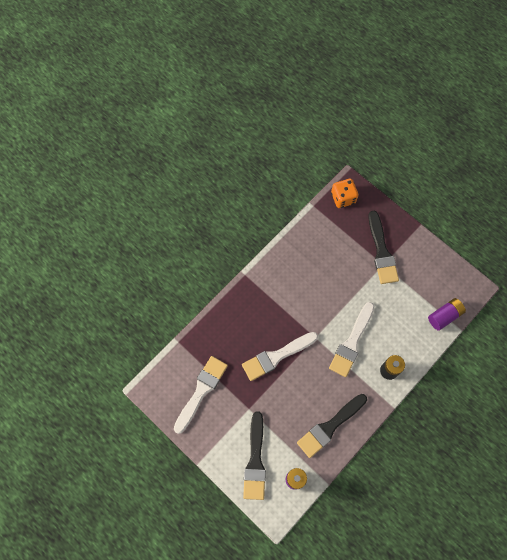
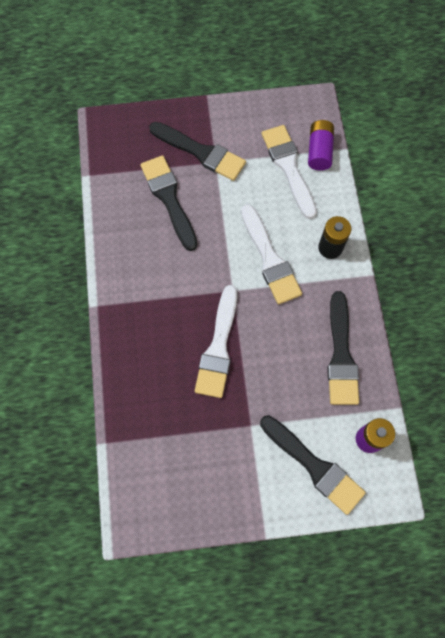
camera: 50 degrees left, 0 degrees up
(201, 391) = (186, 463): white brush -> white brush (288, 167)
(338, 259) = (169, 199): none -> black brush
(343, 198) = (109, 141): orange dice -> none

